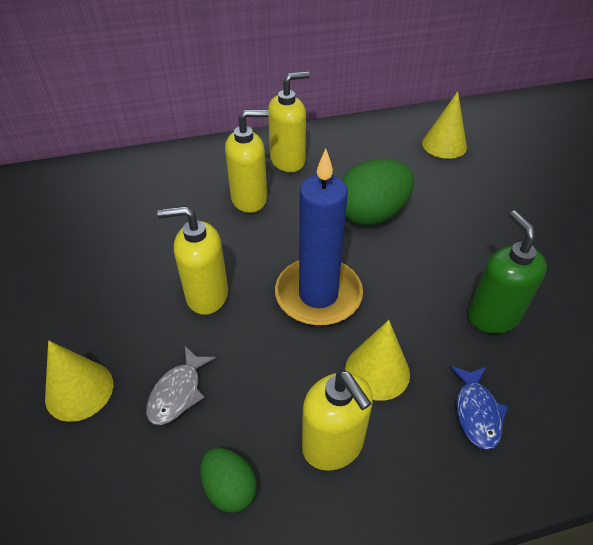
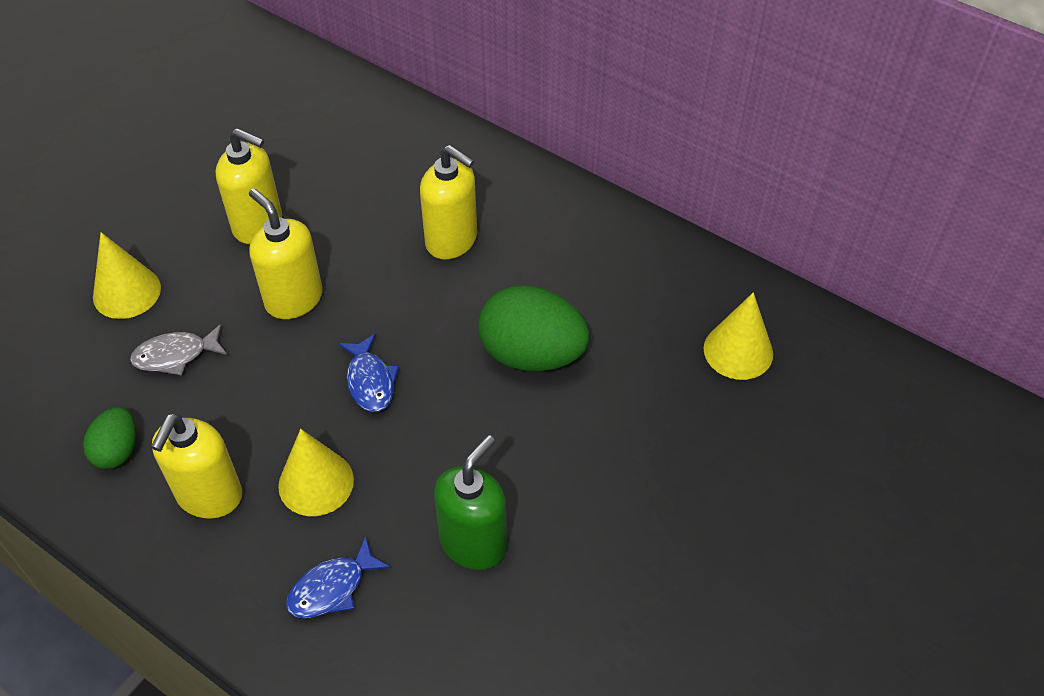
camera: 50 degrees right, 5 degrees up
(288, 161) = (546, 230): yellow soap dispenser -> yellow soap dispenser (258, 225)
(318, 295) = (370, 381): blue candle -> blue fish

